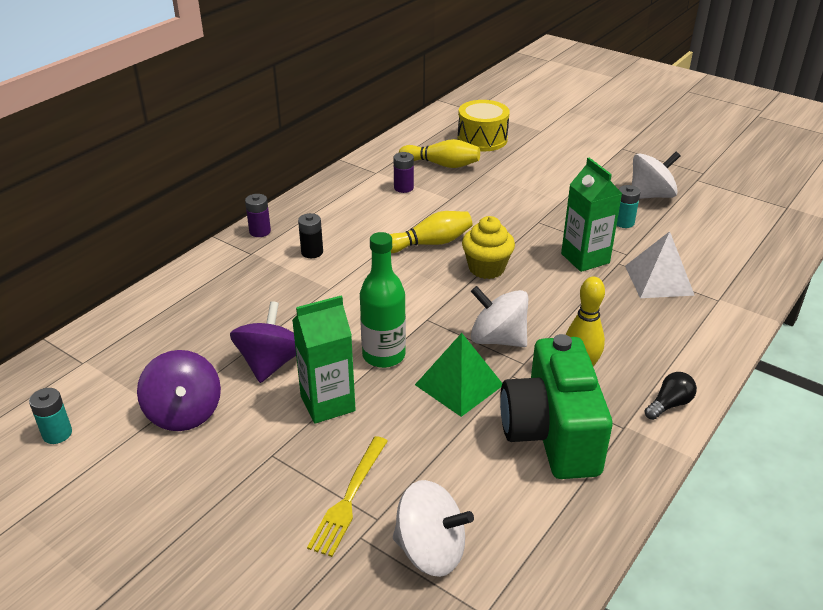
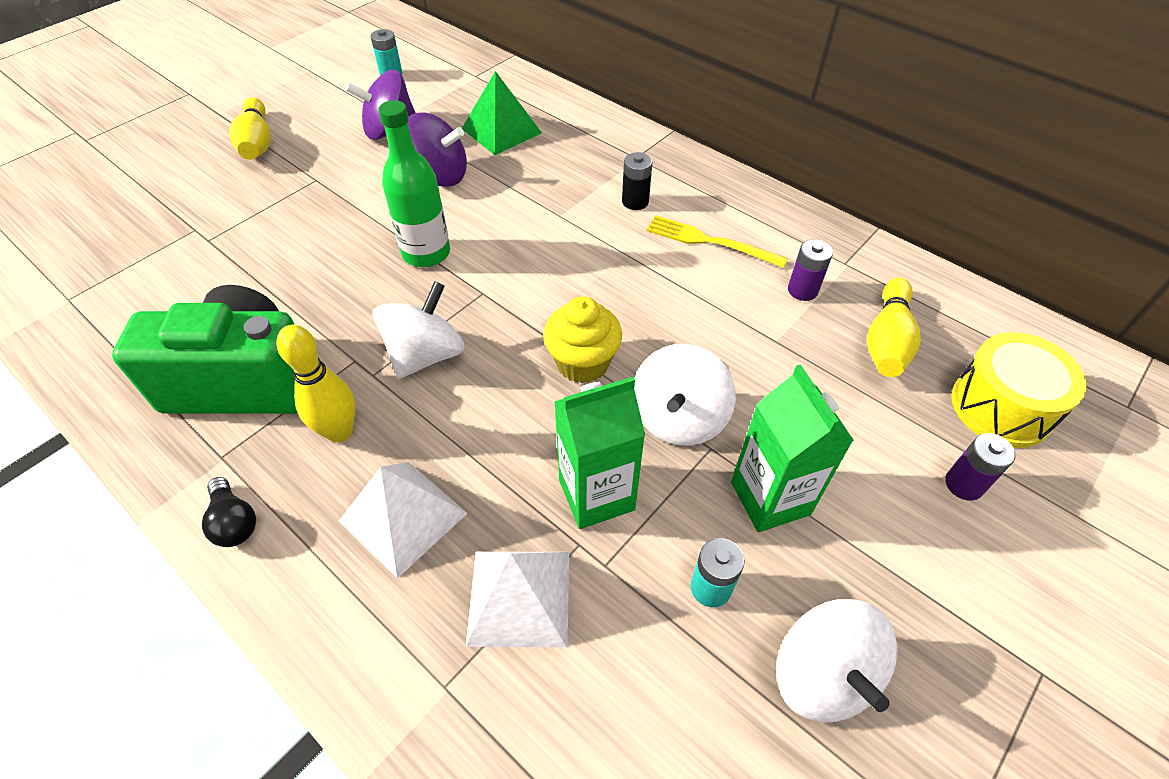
camera: 95 degrees right, 15 degrees up
(260, 231) = (681, 162): purple battery -> purple battery (964, 484)
(327, 403) = (367, 212): green carton -> green carton (770, 498)
(349, 498) = (240, 223): yellow fork -> yellow fork (710, 242)
(430, 243) = (650, 308): yellow bowling pin -> yellow bowling pin (257, 143)
(430, 550) = (153, 271): white spinning top -> white spinning top (678, 418)
(459, 384) = (357, 310): green pyramid -> green pyramid (501, 131)
(631, 329) = (403, 517): none -> white pyramid

